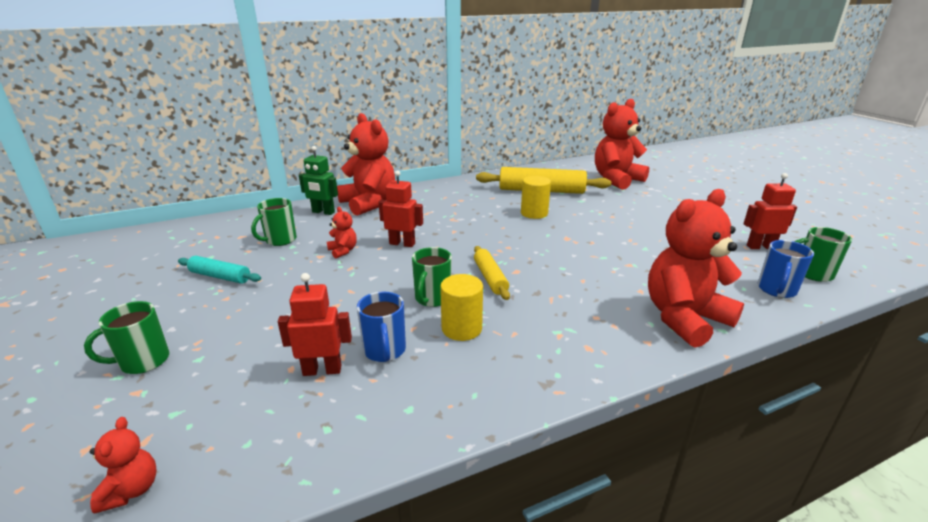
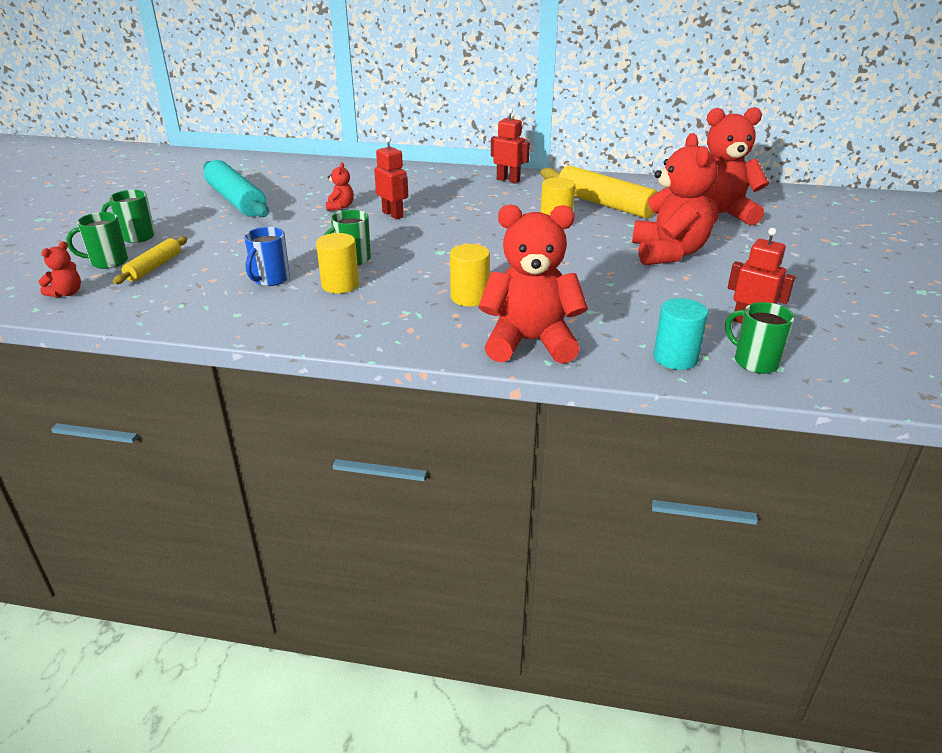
camera: 35 degrees right, 5 degrees up
(220, 276) = (236, 200): turquoise rolling pin -> turquoise rolling pin, size x1.83
(280, 240) = (307, 186): green mug -> green mug (108, 262)
(322, 370) = (219, 276): red robot -> red robot (508, 180)
(323, 212) = (369, 173): green robot -> none
(369, 203) = (417, 175): red teddy bear -> red teddy bear (668, 253)
(490, 278) = (420, 260): yellow rolling pin -> yellow rolling pin (154, 267)
(580, 297) = (469, 297): none -> yellow cylinder
(776, 290) = (675, 358): blue mug -> turquoise cylinder

